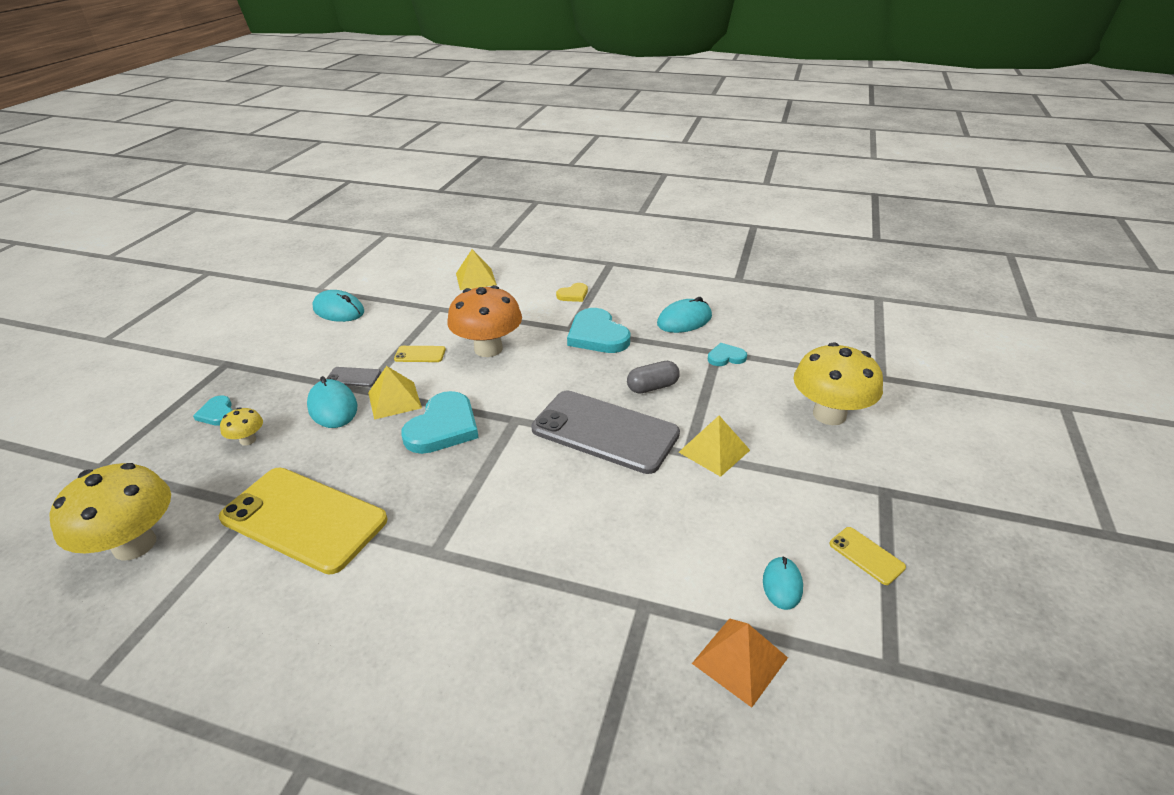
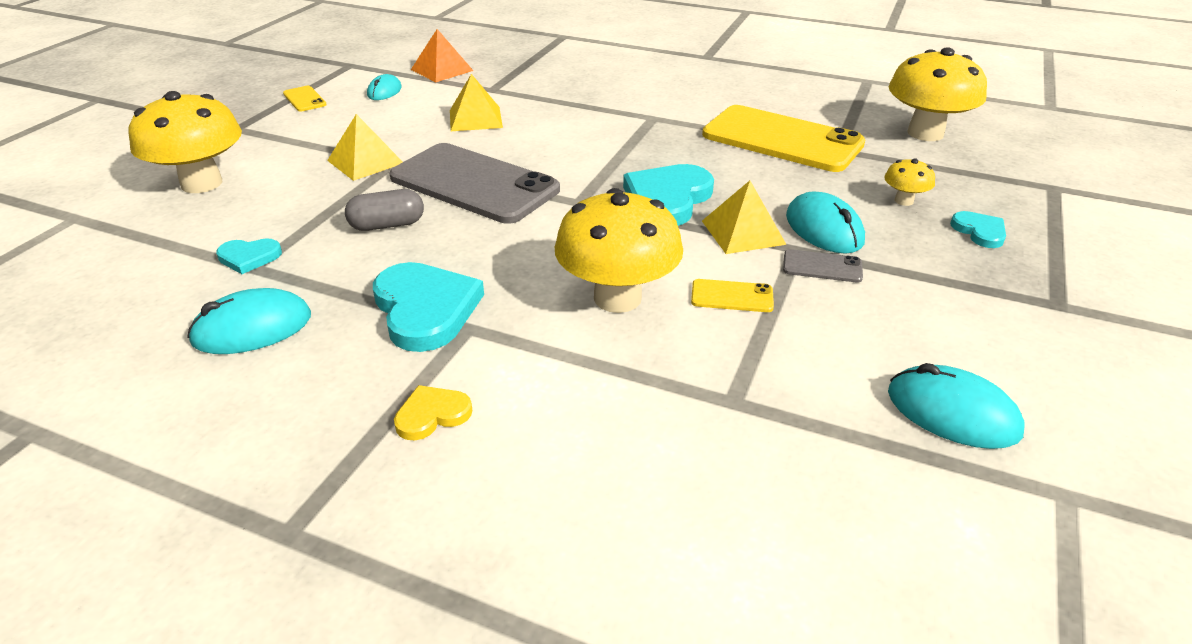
camera: 175 degrees left, 0 degrees up
(475, 279) = (661, 496): yellow pyramid -> yellow pyramid (475, 118)
(488, 349) = (617, 298): orange mushroom -> yellow mushroom

